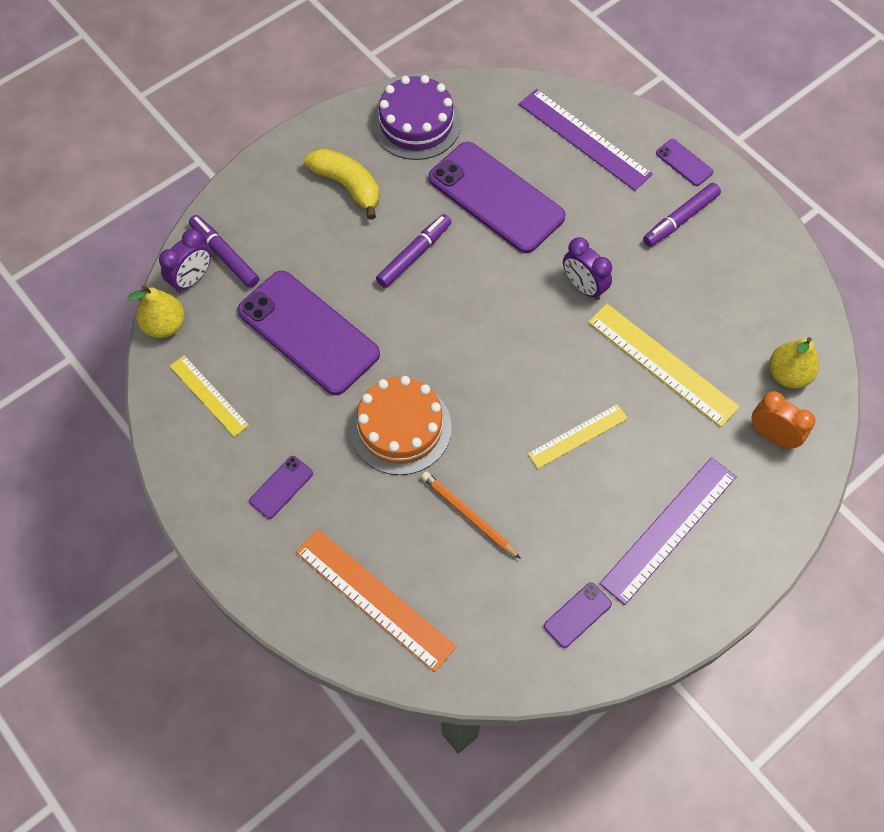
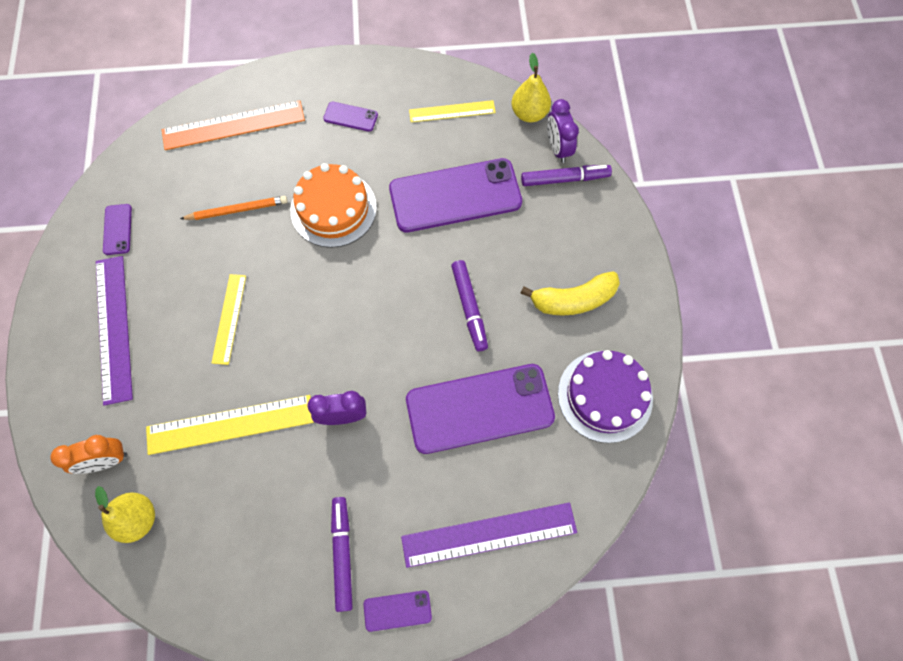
camera: 125 degrees right, 5 degrees up
(281, 487) = (350, 117): purple phone -> purple phone turned 60 degrees counterclockwise

